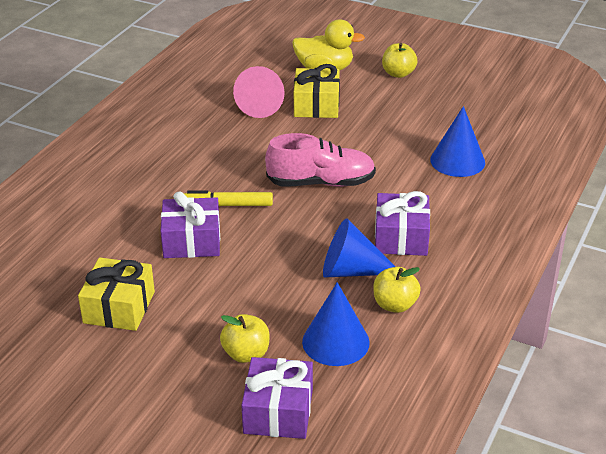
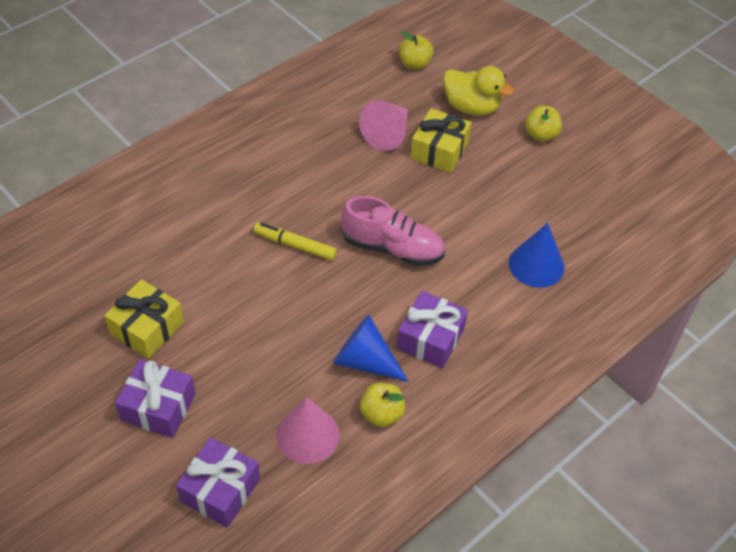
camera: 20 degrees right, 15 degrees up
(192, 241) = (243, 276): purple gift -> purple gift (158, 407)
(246, 354) = (225, 418): yellow apple -> yellow apple (414, 64)
(335, 342) = (307, 435): blue cone -> pink cone

